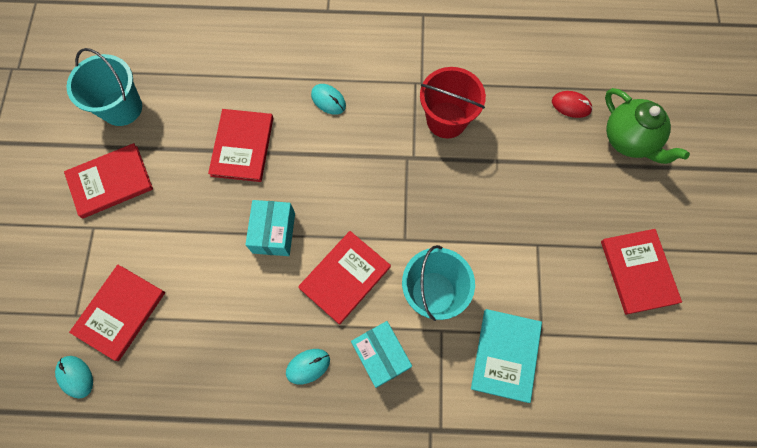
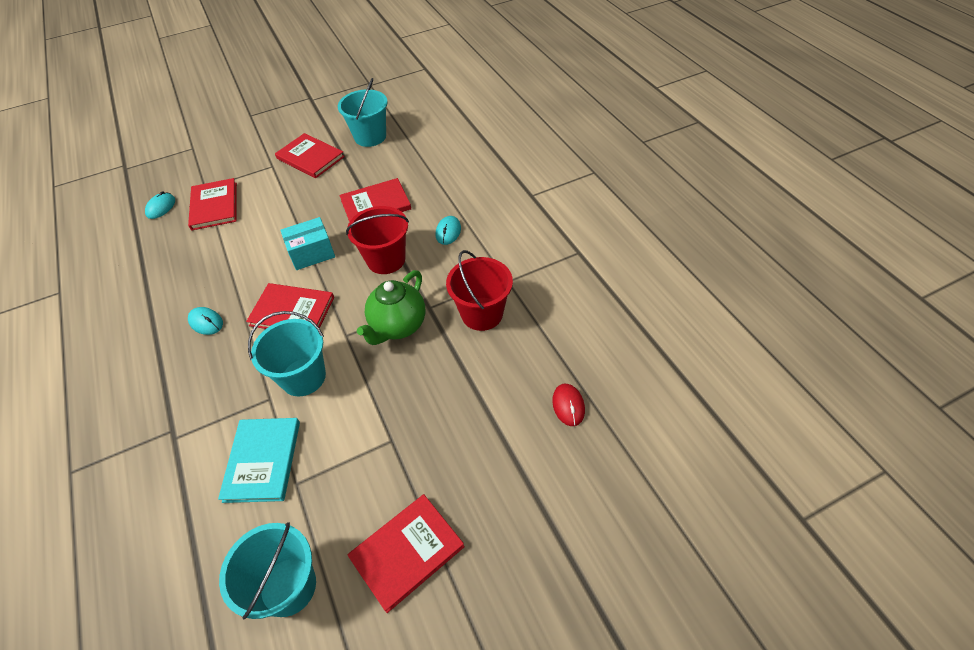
camera: 65 degrees right, 20 degrees down
(120, 312) = (214, 206): red book -> red book turned 75 degrees clockwise
(329, 168) = (386, 260): none -> red bucket
(381, 356) = (230, 365): turquoise box -> none
(506, 355) = (263, 460): turquoise book -> turquoise book turned 75 degrees counterclockwise
(628, 368) = (288, 586): none -> turquoise bucket
(629, 140) = (564, 478): green teapot -> green teapot (398, 326)

